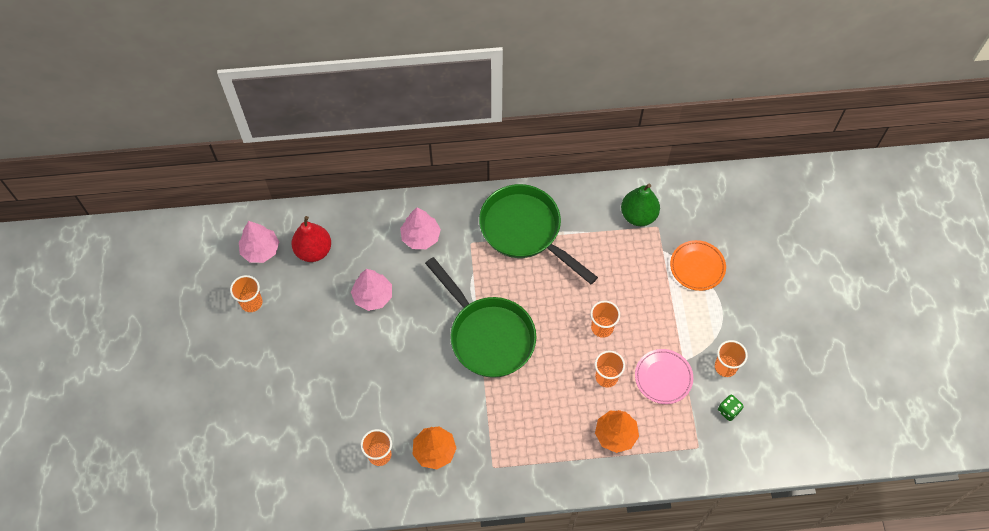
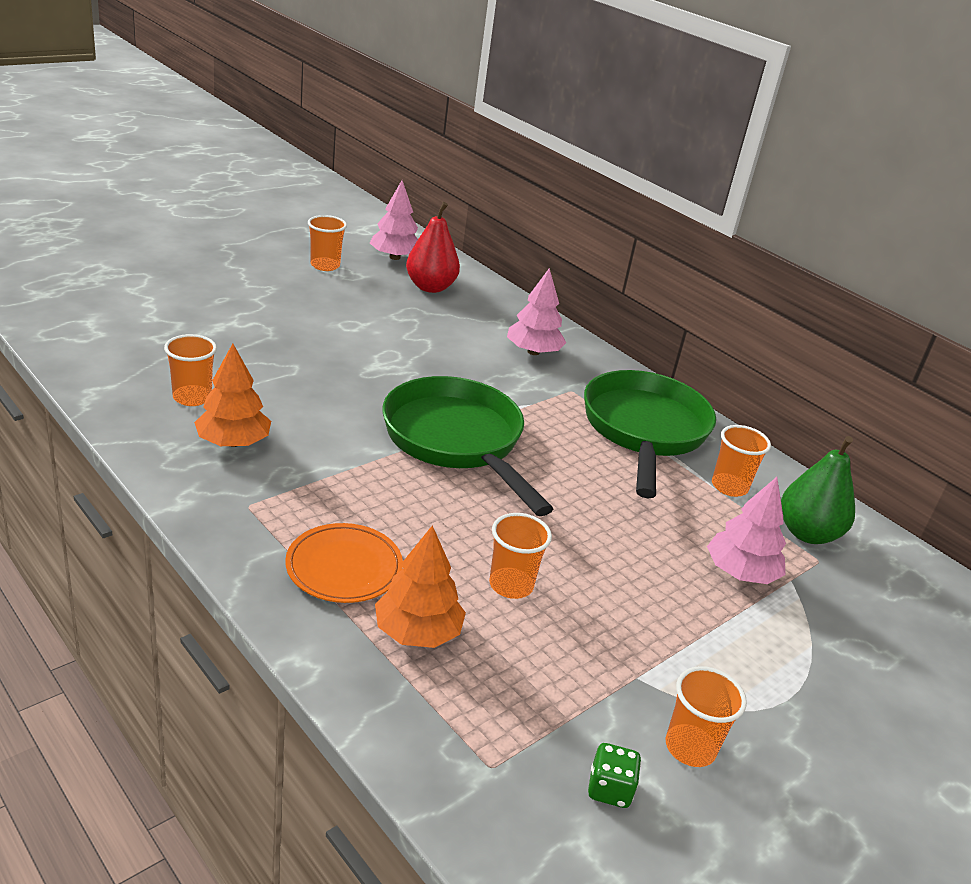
camera: 50 degrees right, 30 degrees down
(373, 296) = (416, 338): pink tree -> pink tree (740, 573)
(488, 335) = (457, 441): green pan -> green pan turned 135 degrees clockwise
(602, 327) = (588, 552): orange cup -> orange cup (729, 487)
(663, 377) = (580, 660): pink plate -> none
(697, 267) = (818, 634): orange plate -> orange plate (344, 567)

